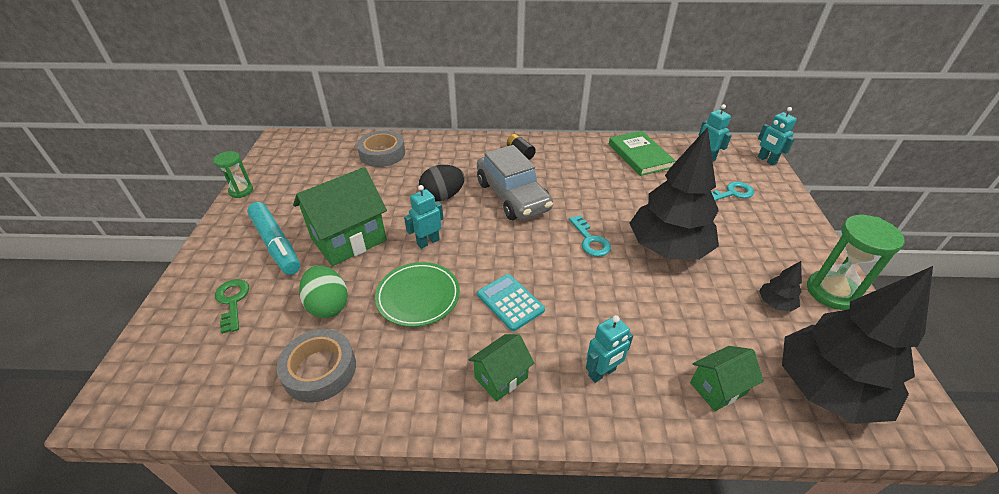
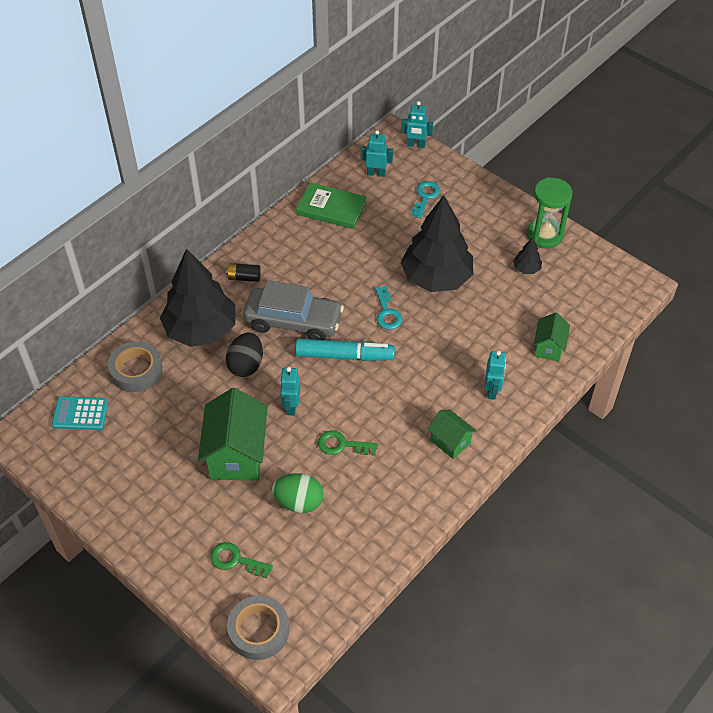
camera: 50 degrees left, 10 degrees up
(241, 191) = (81, 502): green hourglass -> none
(276, 244) = (192, 506): turquoise marker -> turquoise marker (344, 356)
(320, 370) = (355, 533): grey tape -> grey tape (258, 630)
(418, 296) = (342, 445): green plate -> green key
(501, 377) = (450, 442): green house -> green house turned 45 degrees counterclockwise
(510, 302) = (397, 397): turquoise calculator -> turquoise calculator (80, 414)
(590, 240) = (387, 312): turquoise key -> turquoise key turned 60 degrees clockwise
(826, 388) = (590, 302): black tree -> black tree (201, 329)

